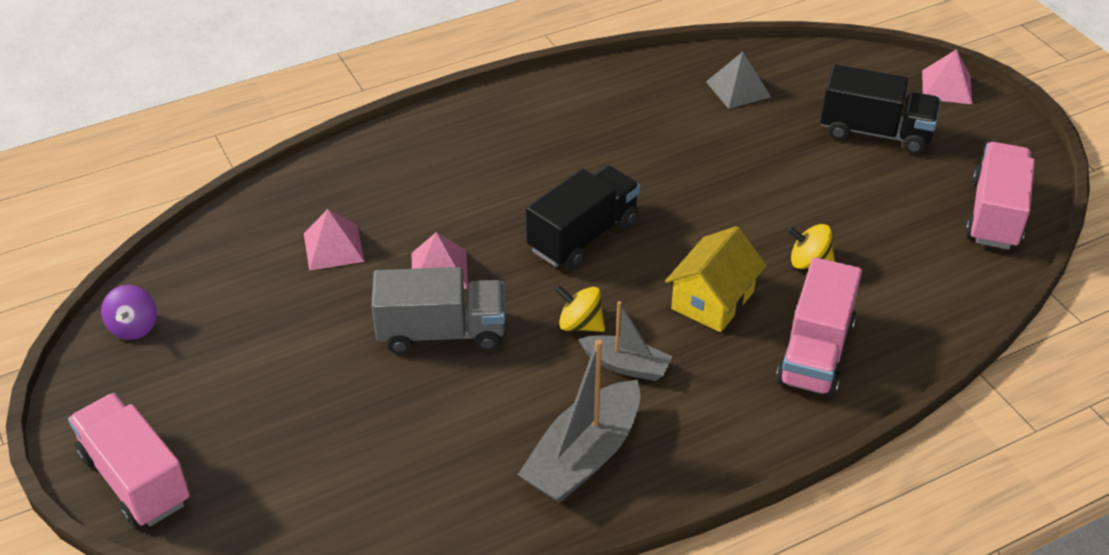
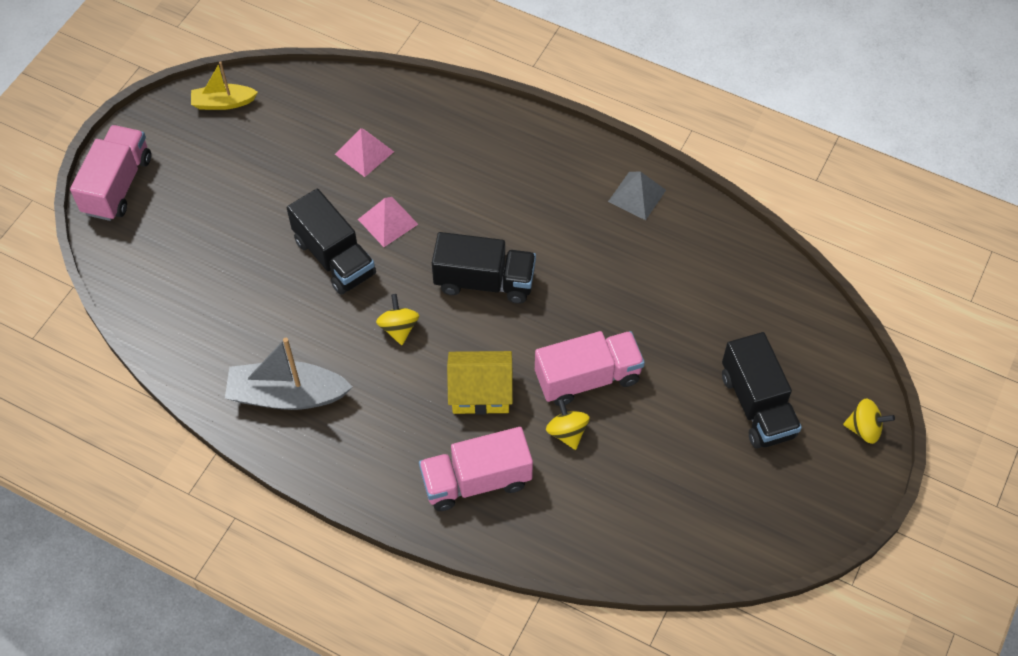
camera: 55 degrees right, 15 degrees up
(134, 327) = (223, 103): purple spinning top -> yellow boat
(441, 332) = (334, 257): grey truck -> black truck
(626, 365) = (381, 375): grey boat -> none
(738, 89) = (730, 287): grey pyramid -> grey pyramid (637, 195)
(946, 87) = (864, 429): pink pyramid -> yellow spinning top
(995, 214) = (723, 533): pink truck -> pink truck (587, 378)

